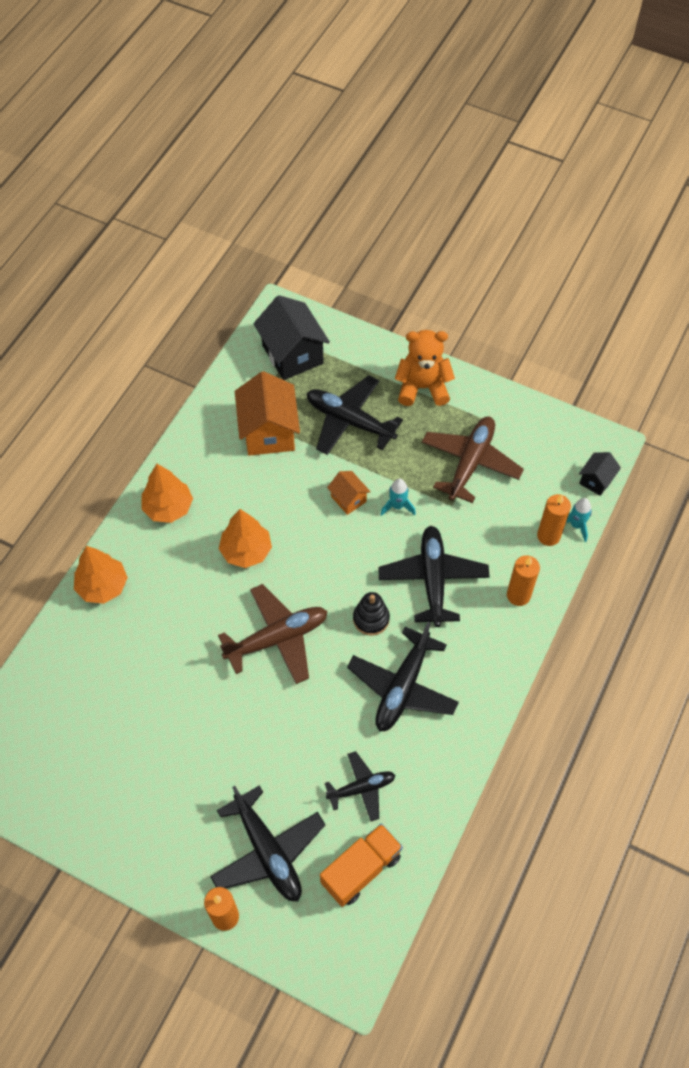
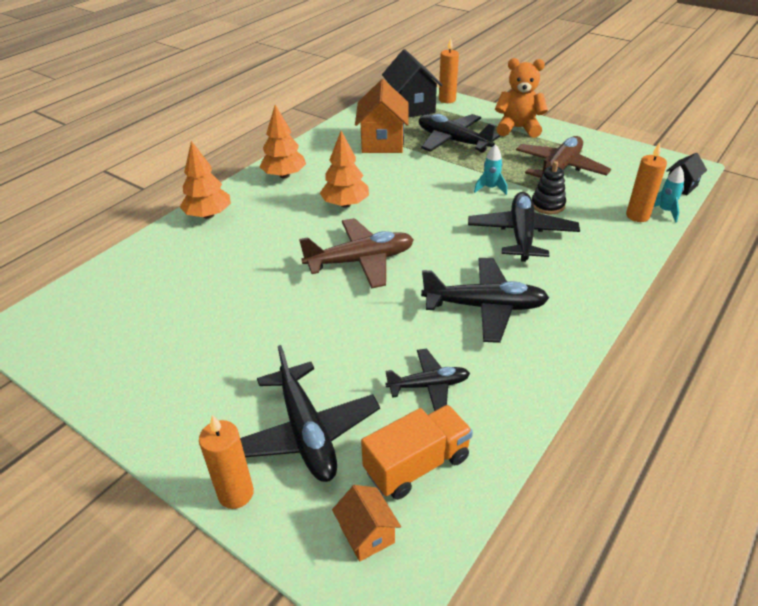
camera: 10 degrees right, 20 degrees down
(348, 499) = (445, 181): orange house -> orange house (367, 534)
(371, 619) = (457, 255): black stacking toy -> black stacking toy (547, 205)
(403, 687) = (485, 307): black plane -> black plane turned 120 degrees counterclockwise
(518, 595) = (609, 252): orange candle -> orange candle (447, 100)

